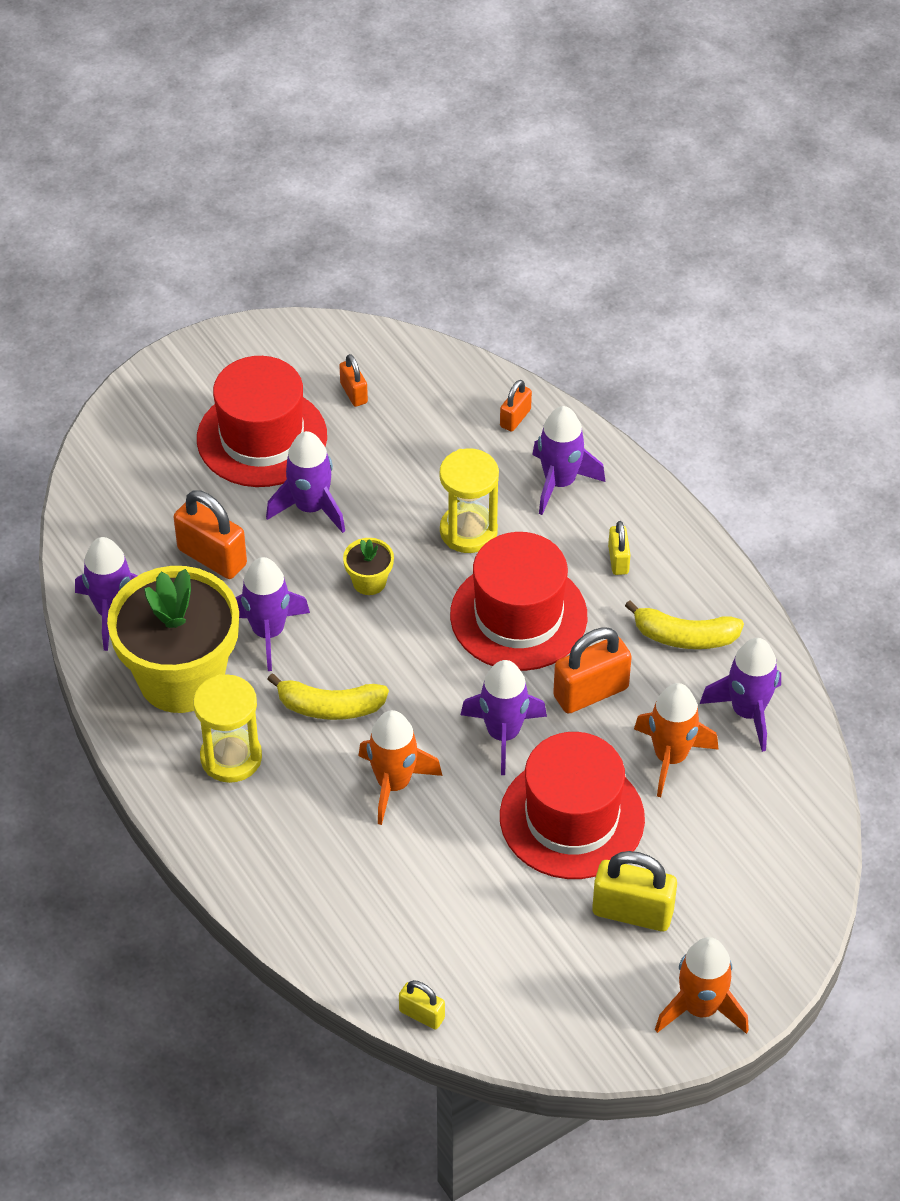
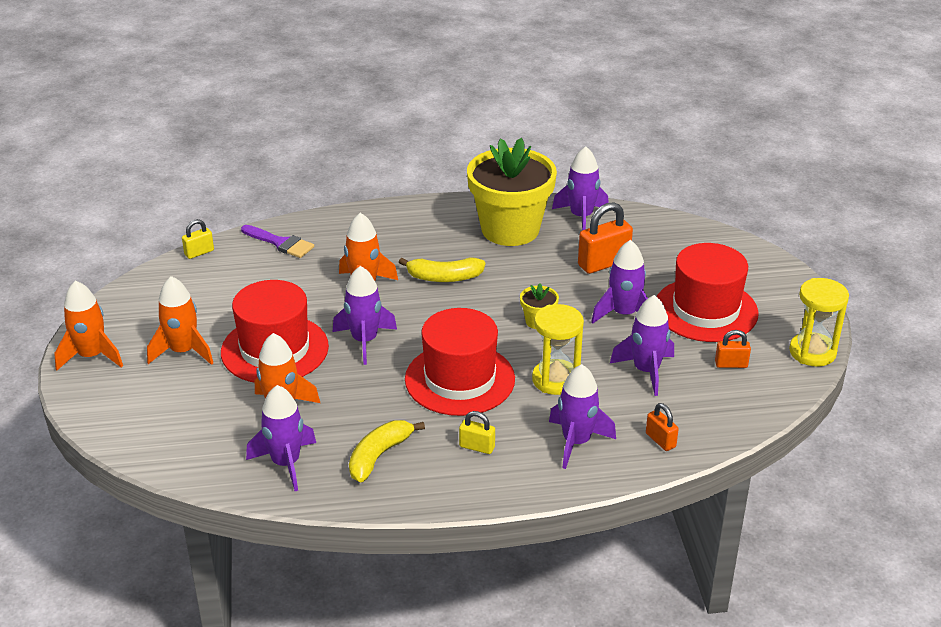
camera: 115 degrees right, 15 degrees down
(231, 757) = (435, 233): yellow hourglass -> yellow hourglass (812, 352)
(268, 632) = (523, 269): purple rocket -> purple rocket (646, 371)
(329, 707) = (444, 277): yellow banana -> yellow banana turned 120 degrees counterclockwise
(347, 926) = (281, 243): none -> purple brush
(591, 692) = (366, 391): orange padlock -> none
(632, 912) = (183, 351): yellow padlock -> orange rocket

